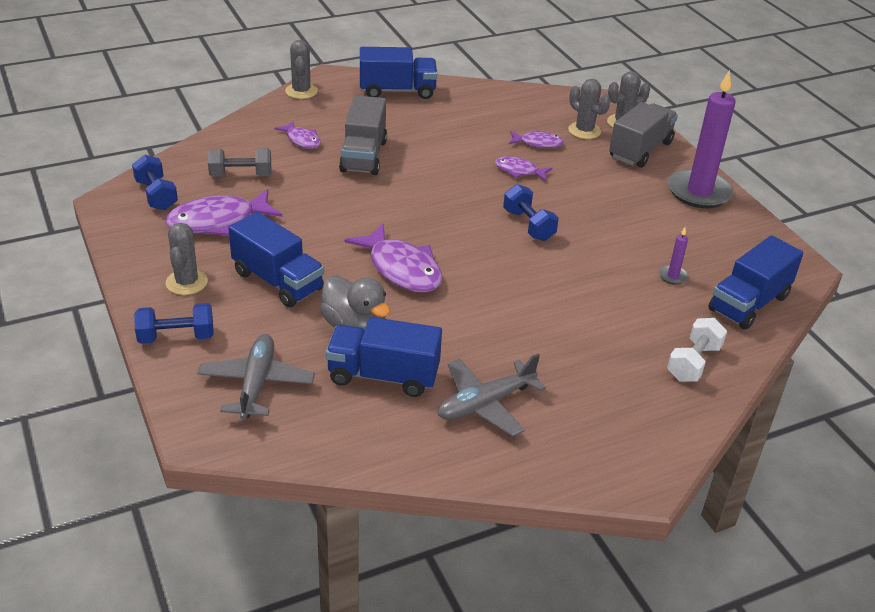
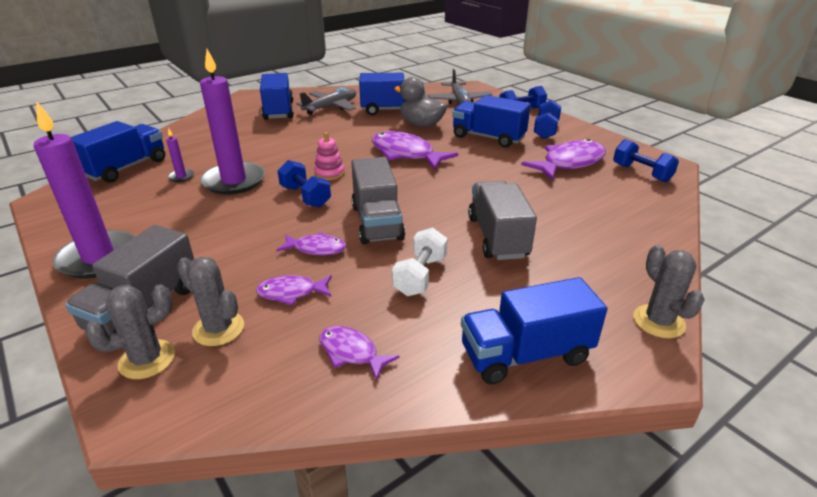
camera: 170 degrees right, 5 degrees down
(186, 282) = (546, 130): grey cactus -> blue dumbbell
(241, 175) = (596, 198): grey dumbbell -> none
(302, 140) = (579, 244): purple fish -> purple fish (351, 352)
(462, 185) = (377, 222): none -> grey truck
(501, 252) = (329, 173): none -> pink stacking toy
(575, 410) = (279, 110): none -> blue truck
(609, 259) = (234, 181): none -> purple candle
(693, 363) = (194, 134): white dumbbell -> white dumbbell (420, 276)

